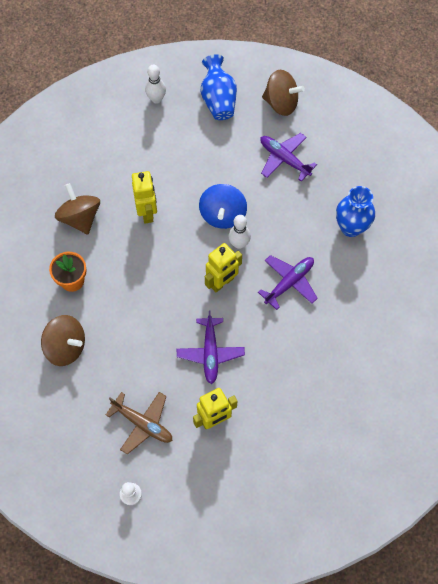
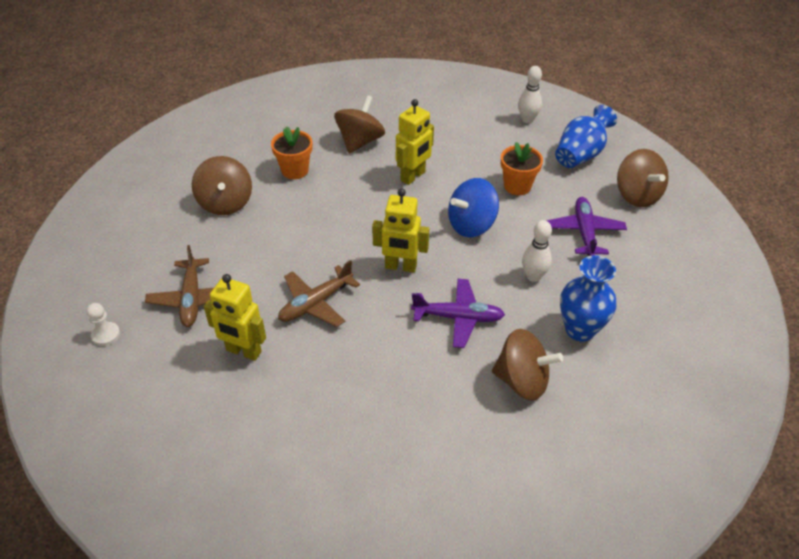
camera: 50 degrees right, 20 degrees down
(210, 353) = (315, 303): purple plane -> brown plane
(213, 160) = (517, 186): none -> orange flower pot
(239, 244) = (455, 254): white bowling pin -> white bowling pin (533, 276)
(359, 286) = (522, 381): none -> brown spinning top

